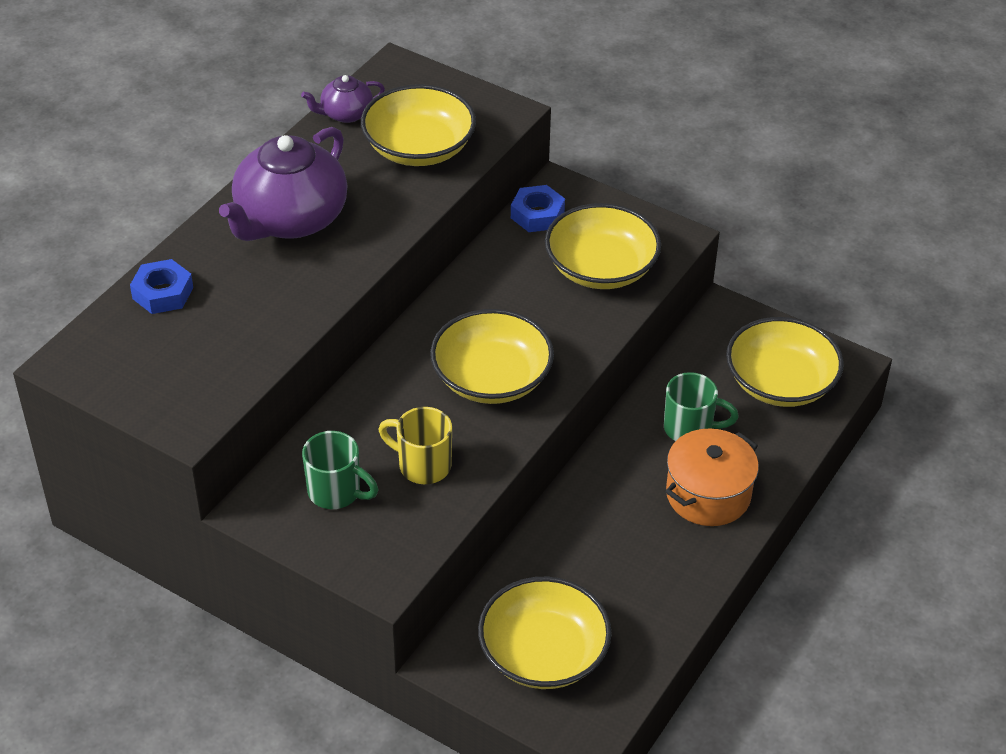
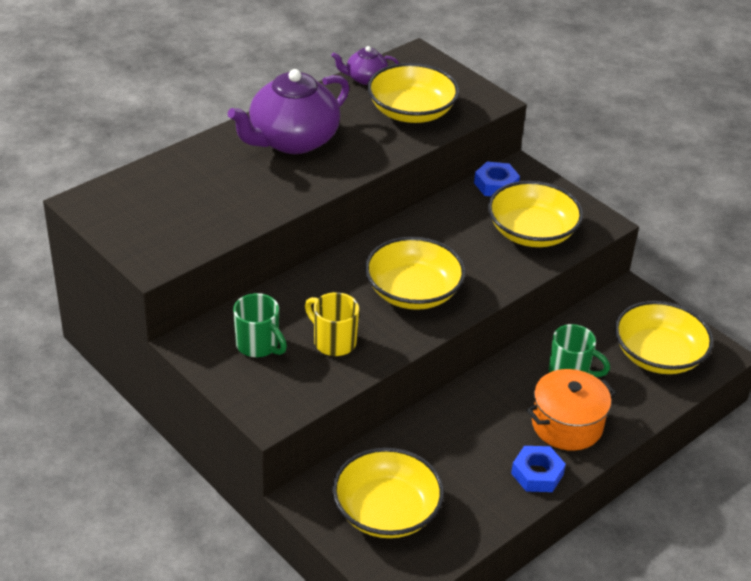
camera: 15 degrees right, 5 degrees down
(163, 293) = (175, 170): blue nut -> blue nut (537, 474)

